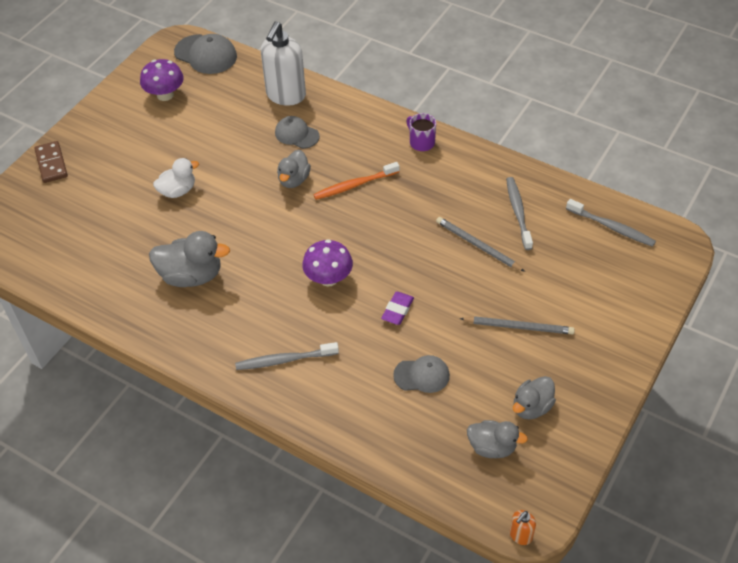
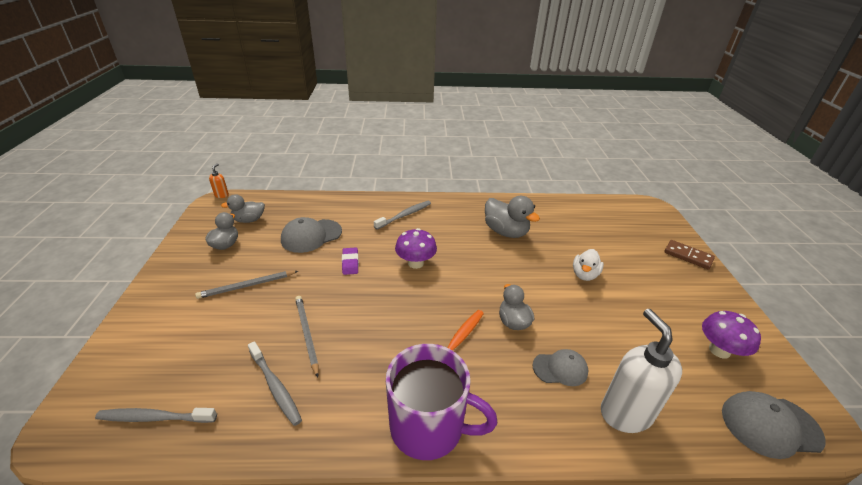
camera: 145 degrees right, 15 degrees down
(191, 275) = (506, 232): grey duck -> grey duck turned 105 degrees counterclockwise
(421, 142) = (428, 427): purple mug -> purple mug, size x2.18
(422, 375) = (311, 236): grey cap -> grey cap, size x1.52
(477, 245) = (306, 334): grey pencil -> grey pencil turned 120 degrees counterclockwise

